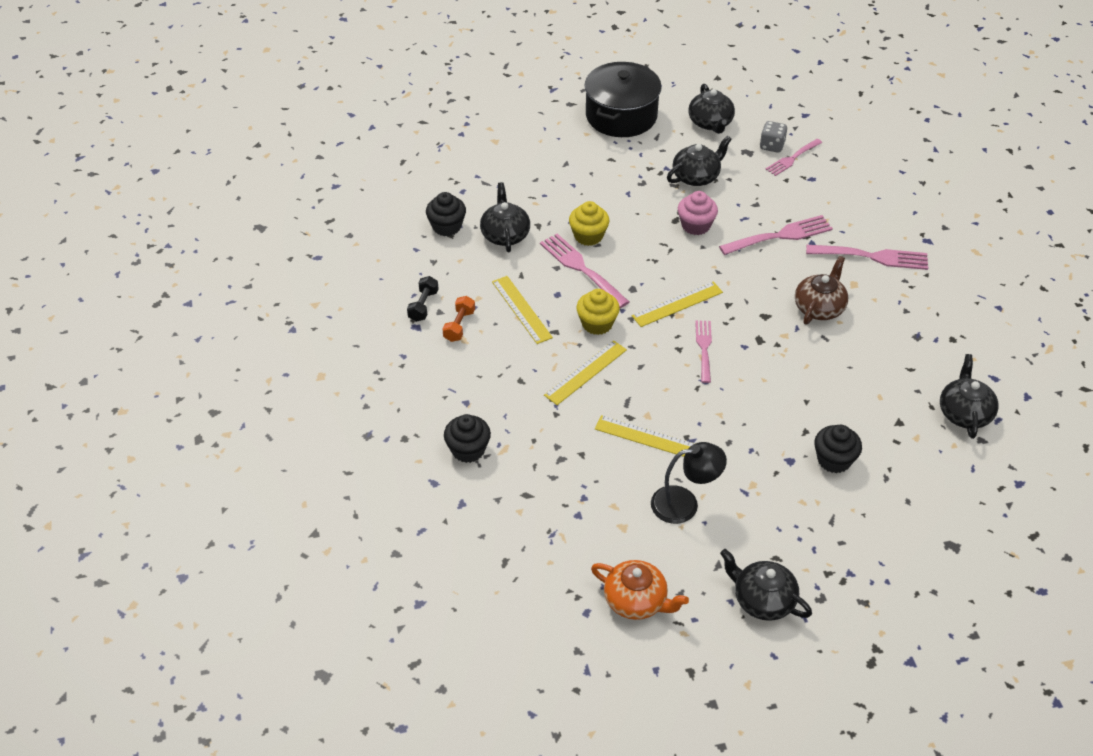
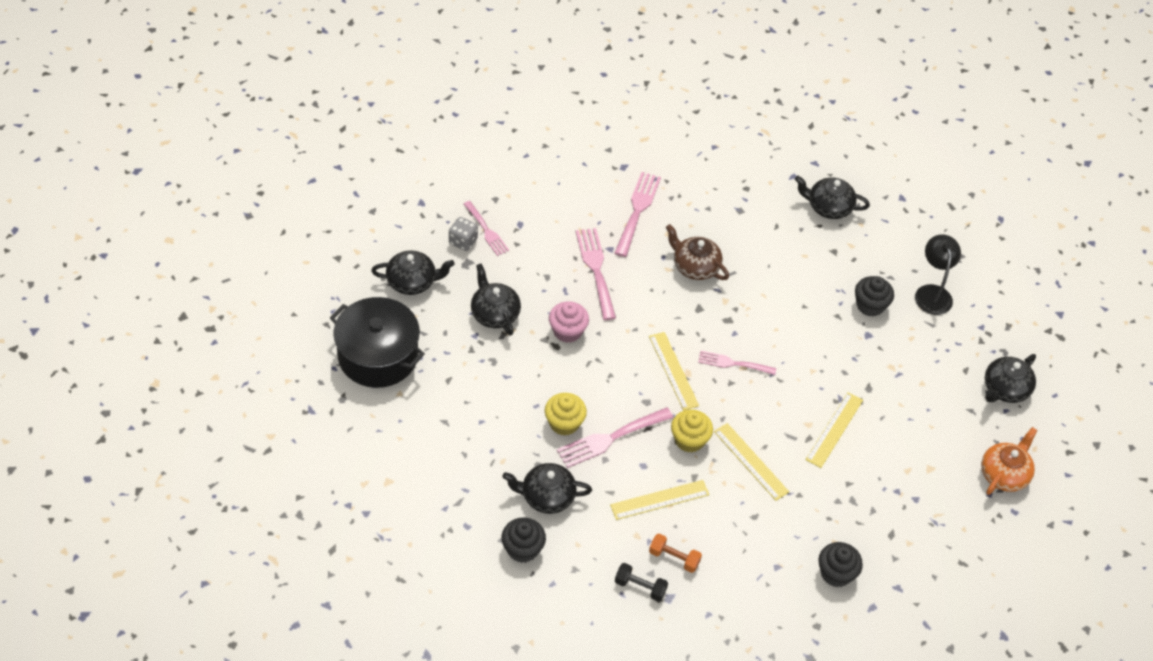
camera: 85 degrees left, 5 degrees up
(684, 503) = (908, 419): black lamp -> black lamp (932, 293)

